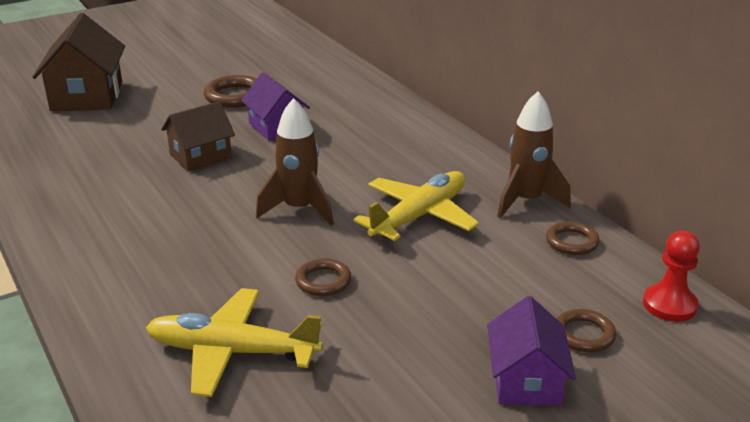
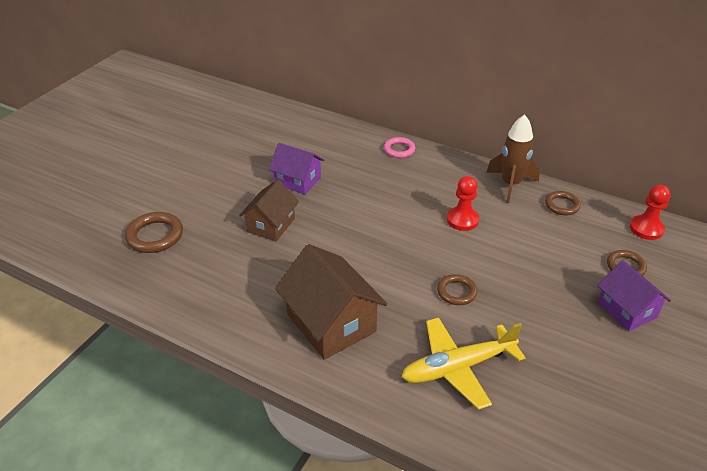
camera: 30 degrees left, 10 degrees up
(87, 96) = (118, 201): brown house -> brown house (331, 323)
(235, 96) = (237, 163): brown ring -> brown ring (155, 236)
(299, 209) = (385, 243): brown rocket -> none
(419, 216) = (462, 220): yellow plane -> red pawn
(426, 130) = (399, 149): none -> pink ring

